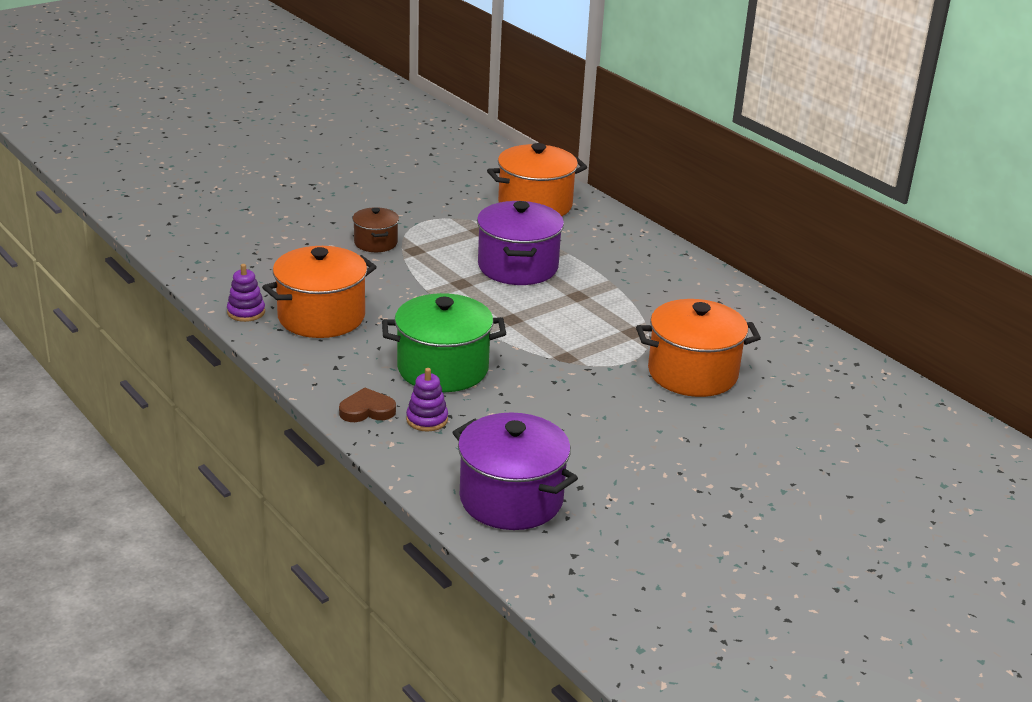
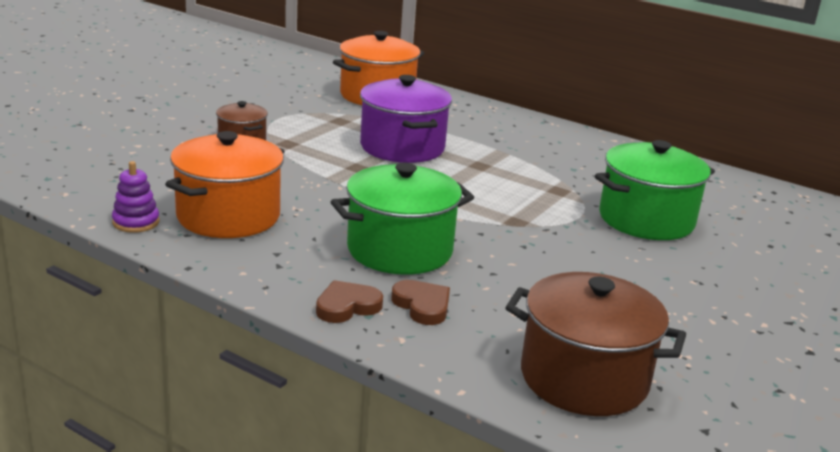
camera: 20 degrees left, 5 degrees down
(427, 419) = (422, 305): purple stacking toy -> brown heart
(511, 499) = (584, 378): purple pot -> brown pot
(692, 373) = (646, 220): orange pot -> green pot

